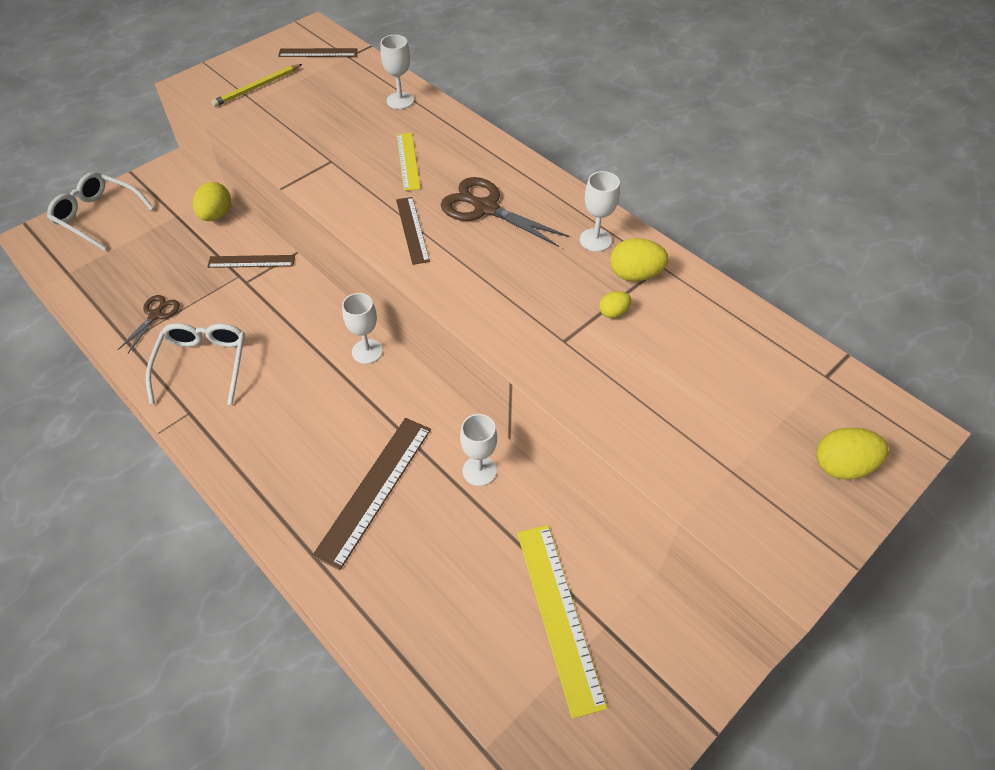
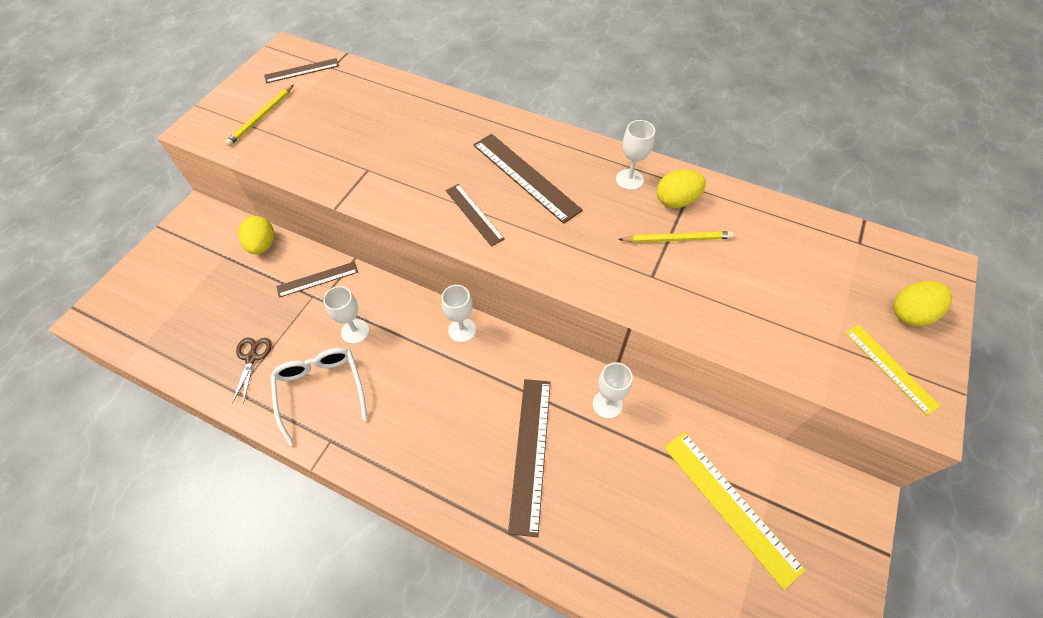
camera: 20 degrees left, 5 degrees up
(98, 216) = (147, 278): white glasses -> none
(400, 100) = (400, 97): white goblet -> white goblet (355, 331)
(408, 161) = (437, 151): yellow ruler -> yellow ruler (890, 368)
(485, 208) = (525, 177): brown scissors -> brown ruler
(613, 312) = (677, 239): yellow egg -> yellow pencil

